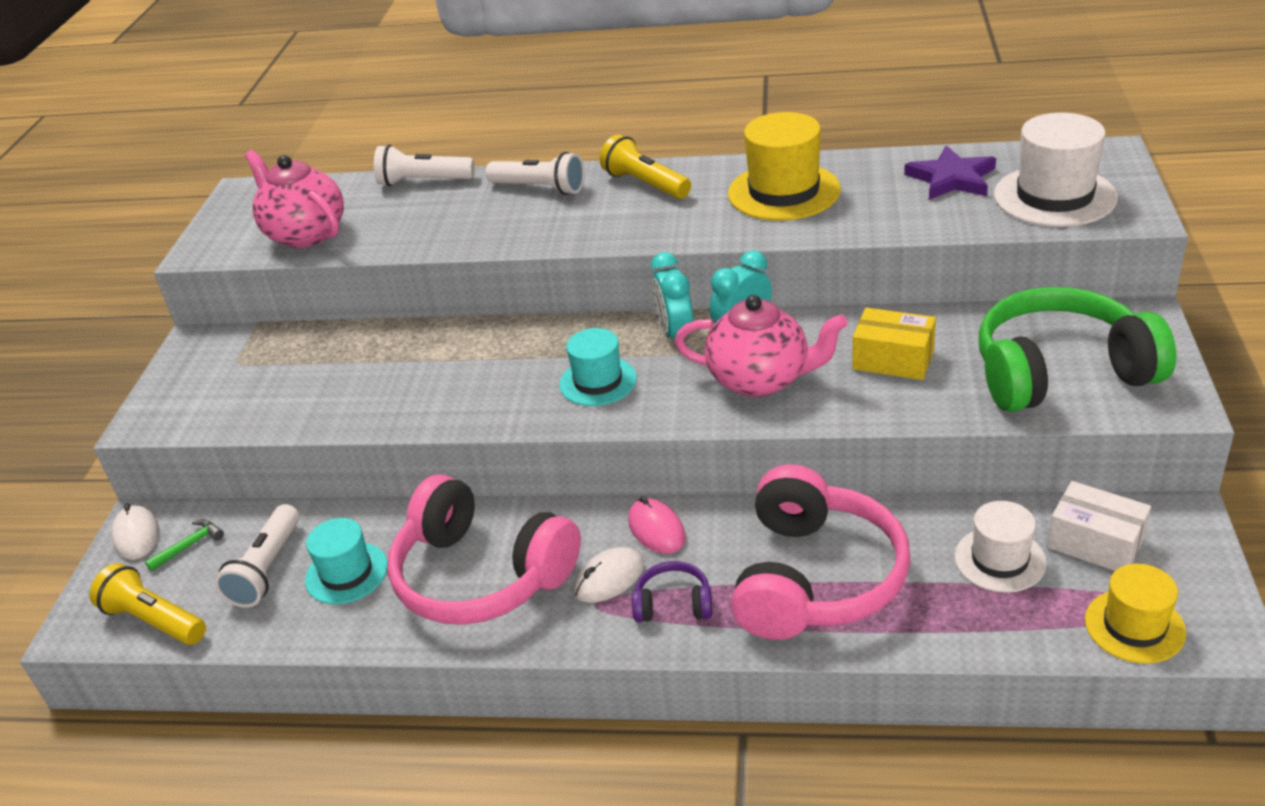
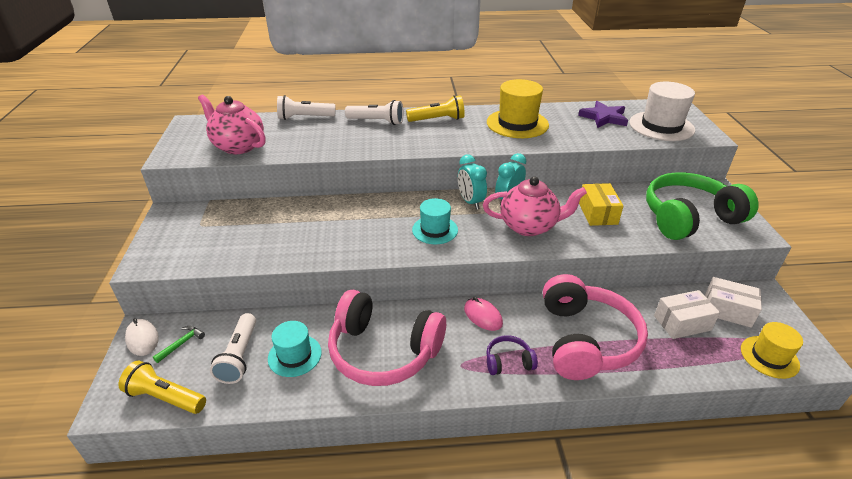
camera: 15 degrees left, 0 degrees up
(609, 578) = (464, 348): white mouse -> none
(645, 184) = (437, 119): yellow flashlight -> yellow flashlight turned 135 degrees clockwise
(893, 359) = (598, 213): yellow box -> yellow box turned 75 degrees clockwise
(1000, 559) = (682, 323): white hat -> white box

